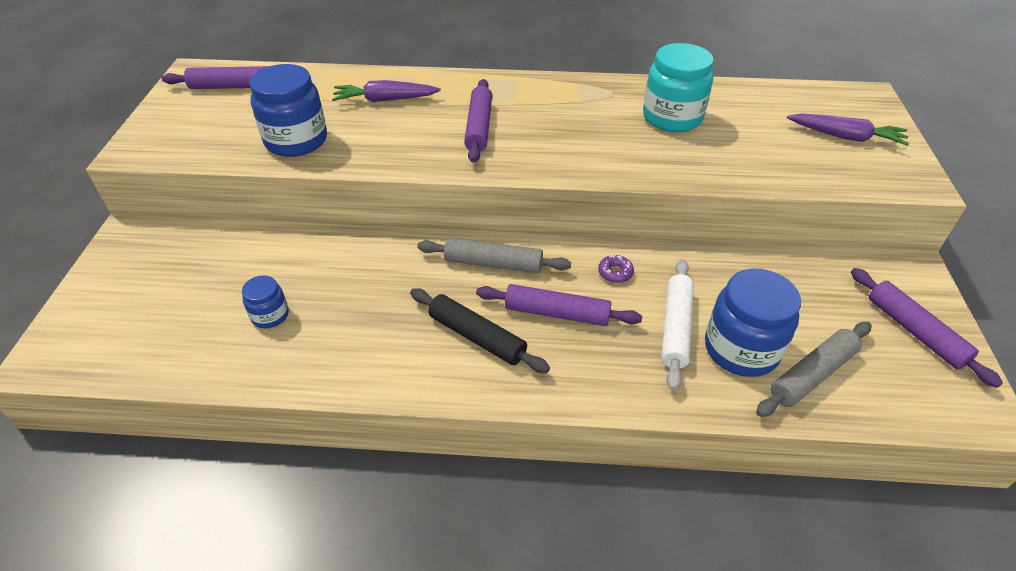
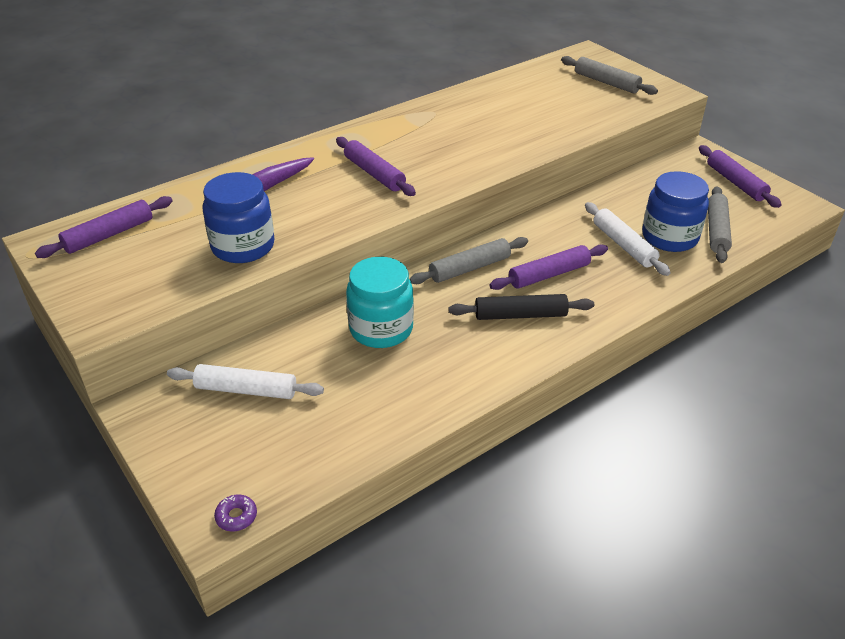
camera: 40 degrees left, 5 degrees down
(199, 265) = (246, 390): none -> white rolling pin
(270, 315) = (360, 386): blue jar -> none
(615, 272) = (551, 233): purple donut -> purple donut (236, 516)
(672, 117) = (494, 112): turquoise jar -> turquoise jar (381, 329)
(846, 137) = (606, 82): purple carrot -> grey rolling pin
(915, 332) = (735, 183): purple rolling pin -> purple rolling pin turned 45 degrees clockwise

